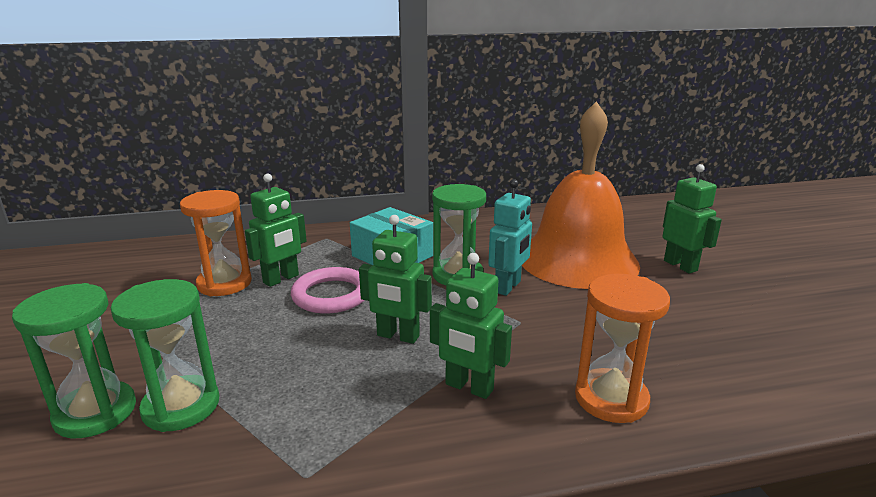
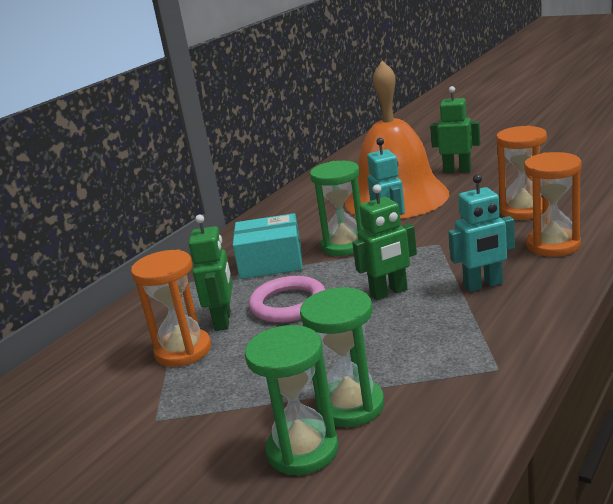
camera: 40 degrees left, 0 degrees up
(469, 387) = (483, 285): green robot -> turquoise robot
(659, 342) = (523, 210): none -> orange hourglass

